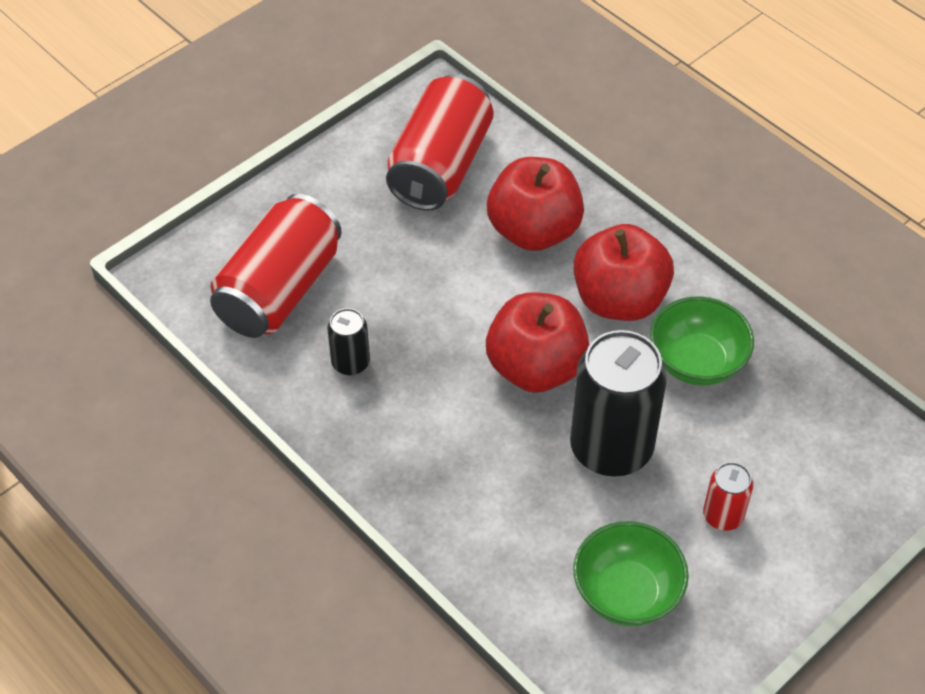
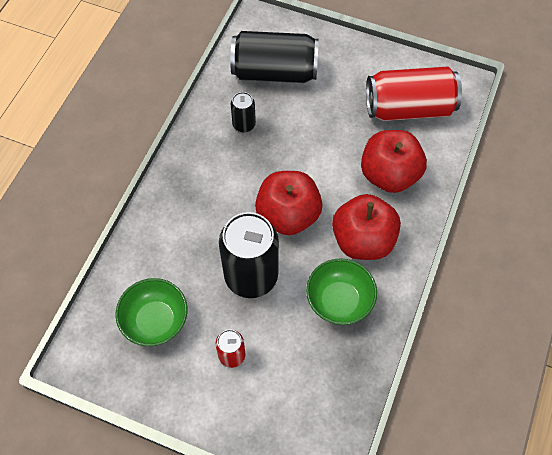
camera: 65 degrees right, 10 degrees up
(280, 290) = (274, 72): red can -> black can

